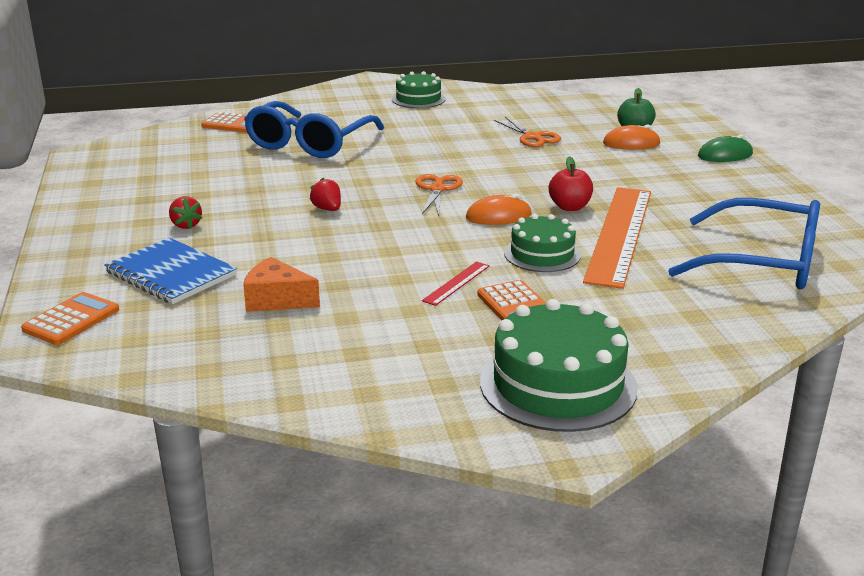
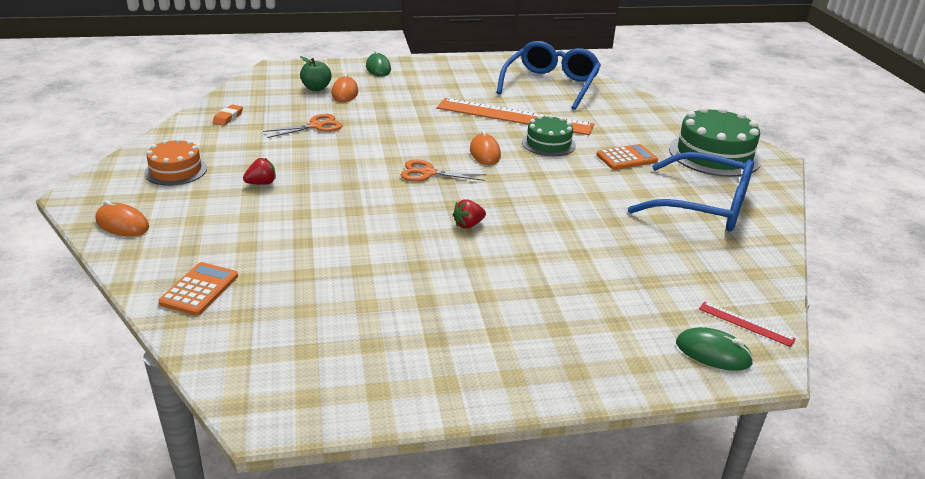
camera: 90 degrees left, 5 degrees up
(71, 320) = (713, 353): orange calculator -> green mouse
(171, 273) = (611, 303): blue notebook -> none
(186, 225) = (506, 303): red strawberry -> red strawberry (261, 183)
(277, 300) = (644, 247): orange cheese -> none
(309, 143) = (290, 235): blue glasses -> blue glasses (704, 206)
(327, 95) = (122, 224): none -> orange mouse
(418, 99) = (176, 170): green cake -> orange cake
(456, 283) = (599, 175): red ruler -> red ruler (746, 323)
(534, 104) = (228, 118): none -> orange eraser
(570, 207) = (468, 127): red apple -> none

